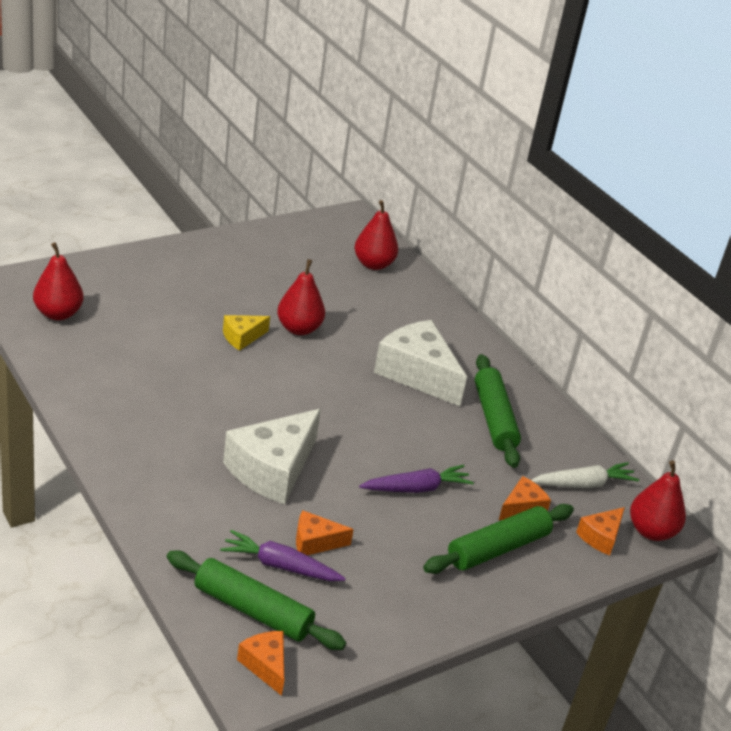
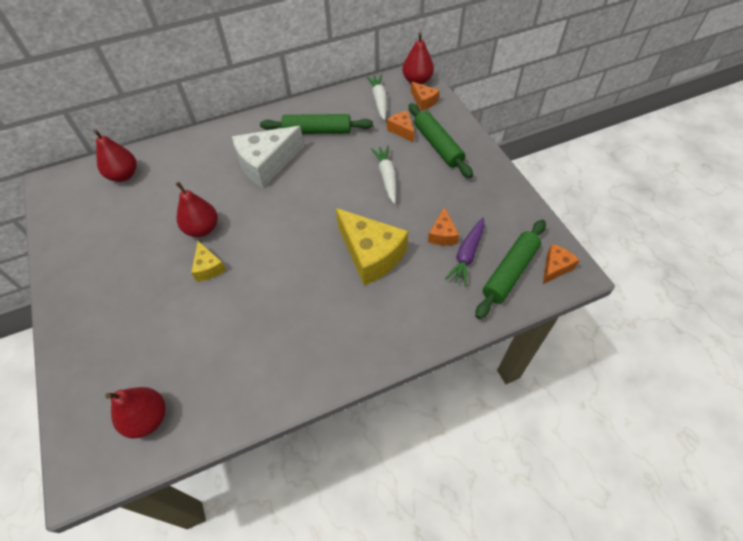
camera: 75 degrees left, 20 degrees up
(265, 665) = (555, 267): orange cheese -> orange cheese turned 150 degrees clockwise
(272, 470) = (371, 254): white cheese -> yellow cheese
(416, 488) = (386, 177): purple carrot -> white carrot

